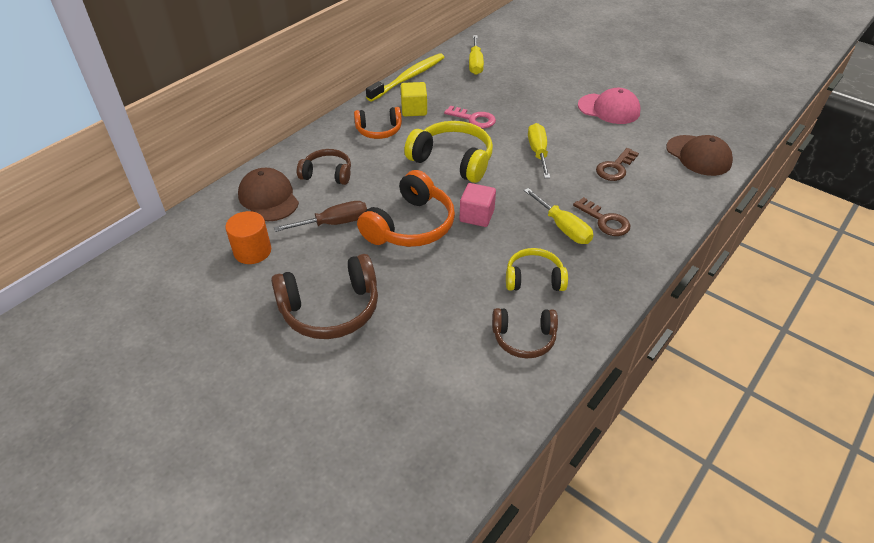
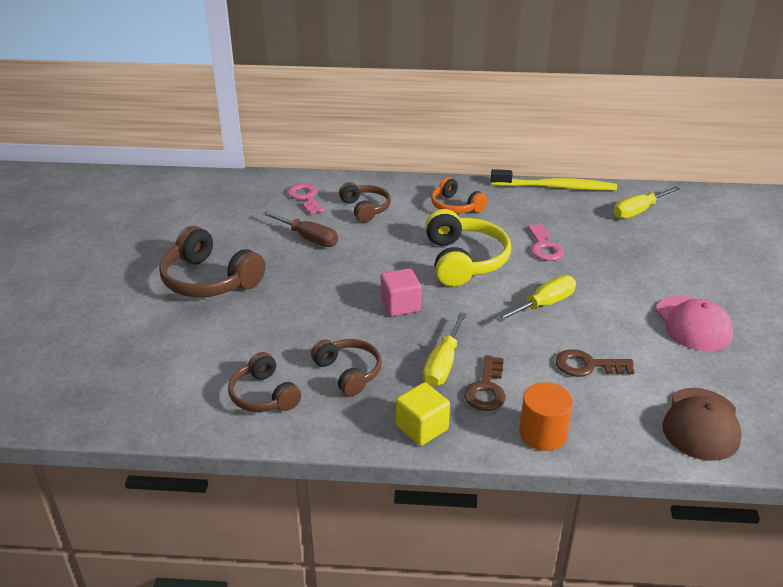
camera: 55 degrees right, 10 degrees down
(252, 251) = (239, 219): orange cylinder -> orange cylinder (542, 433)
(268, 198) = (305, 197): brown cap -> pink key
(410, 225) = (347, 275): orange headphones -> none
(414, 110) = (511, 210): yellow cube -> yellow cube (422, 428)
(534, 279) = (348, 372): yellow headphones -> brown headphones

